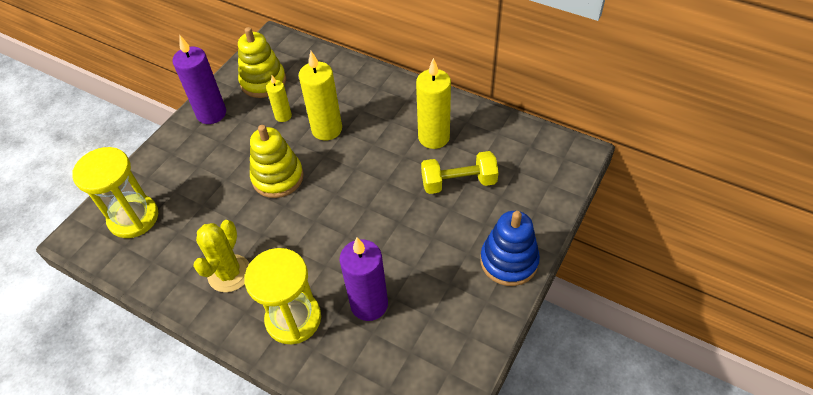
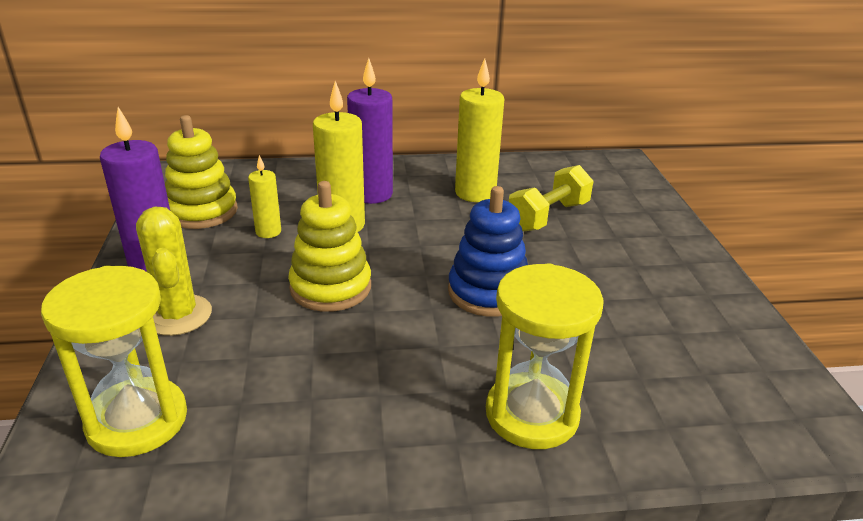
camera: 40 degrees left, 20 degrees down
(229, 273) = (381, 411): yellow cactus -> yellow cactus (178, 315)
(369, 304) = (600, 354): purple candle -> purple candle (372, 194)
(509, 261) = (680, 255): blue stacking toy -> blue stacking toy (488, 292)

